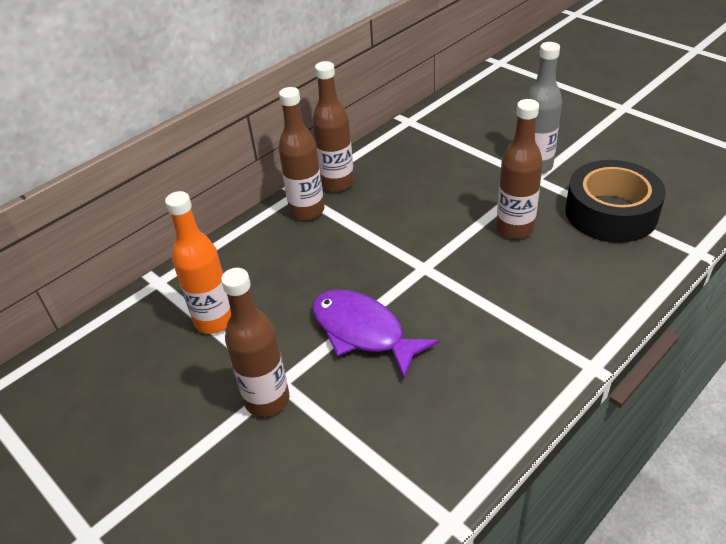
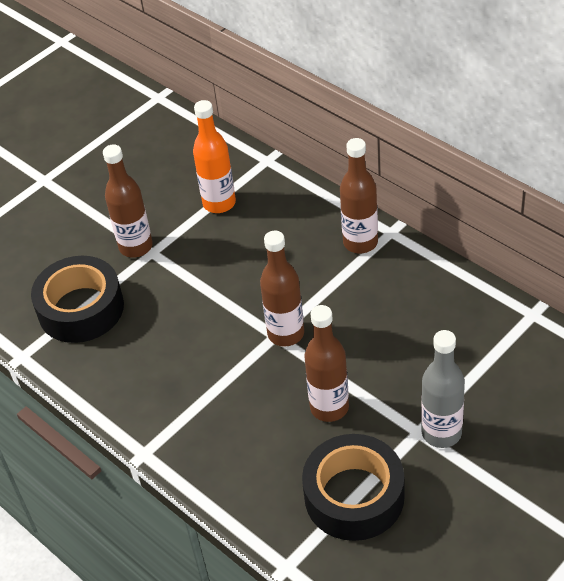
camera: 90 degrees right, 5 degrees up
(337, 183) = (406, 261): brown bottle -> brown bottle (286, 334)
(363, 332) = (198, 297): purple fish -> none
(368, 454) = (81, 309): none -> black tape

